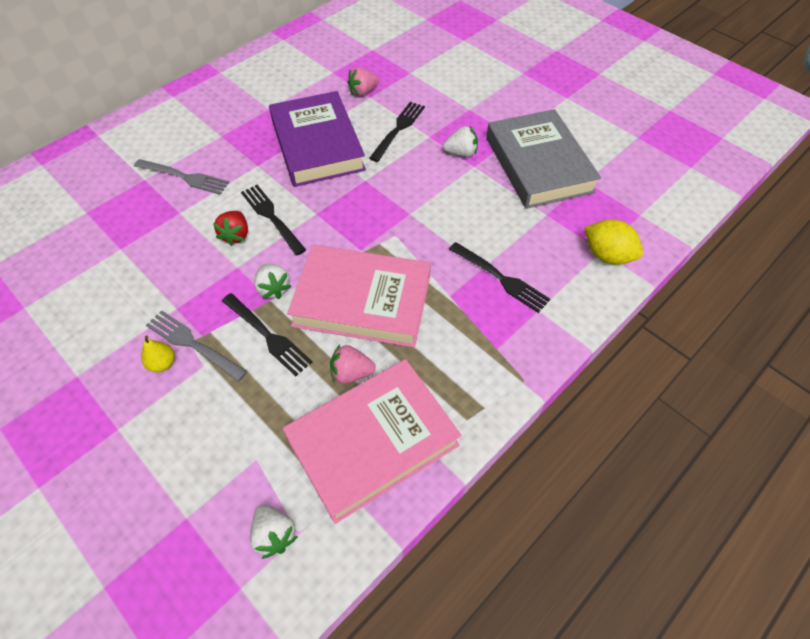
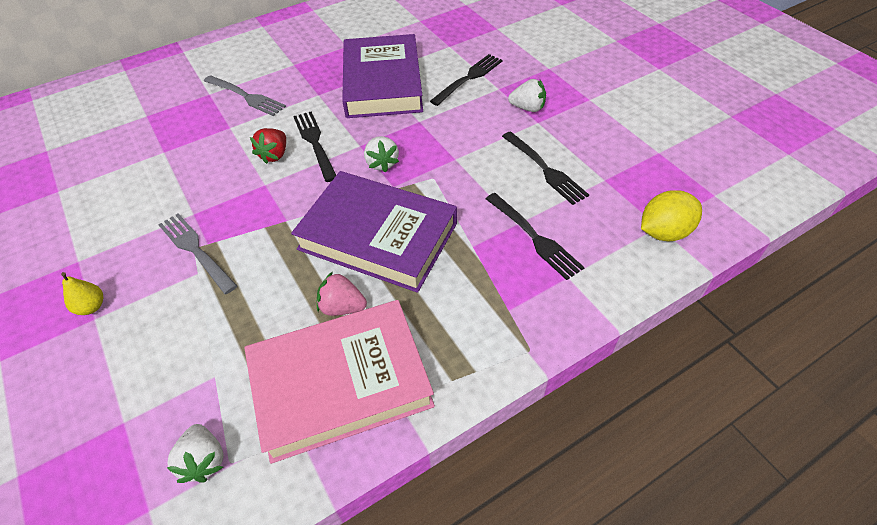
camera: 15 degrees right, 5 degrees down
(162, 363) = (160, 264): yellow pear -> yellow pear (91, 307)
(268, 336) = (271, 254): black fork -> black fork (545, 169)
(273, 288) = (293, 210): white strawberry -> white strawberry (382, 163)
(362, 300) = (378, 236): pink book -> purple book
(363, 92) = (444, 41): pink strawberry -> none
(538, 164) = (609, 129): grey book -> none
(607, 255) = (664, 232): yellow lemon -> yellow lemon turned 75 degrees counterclockwise

